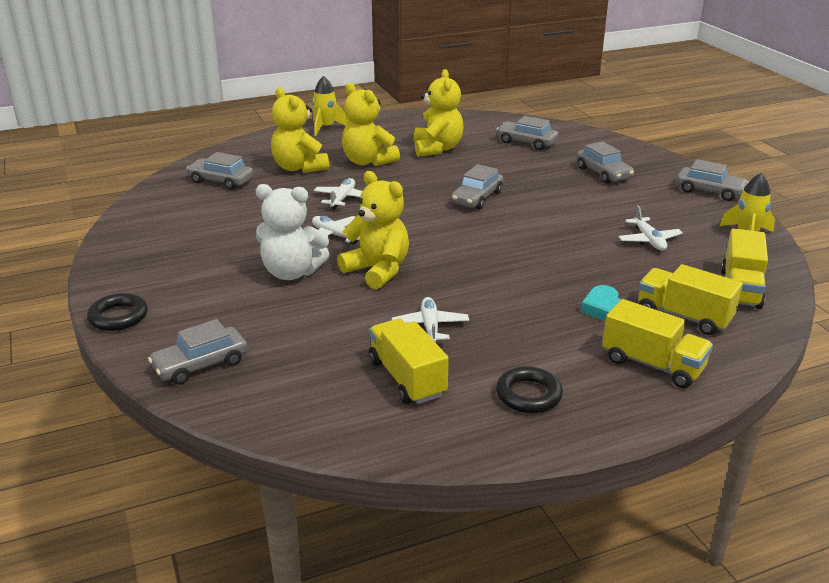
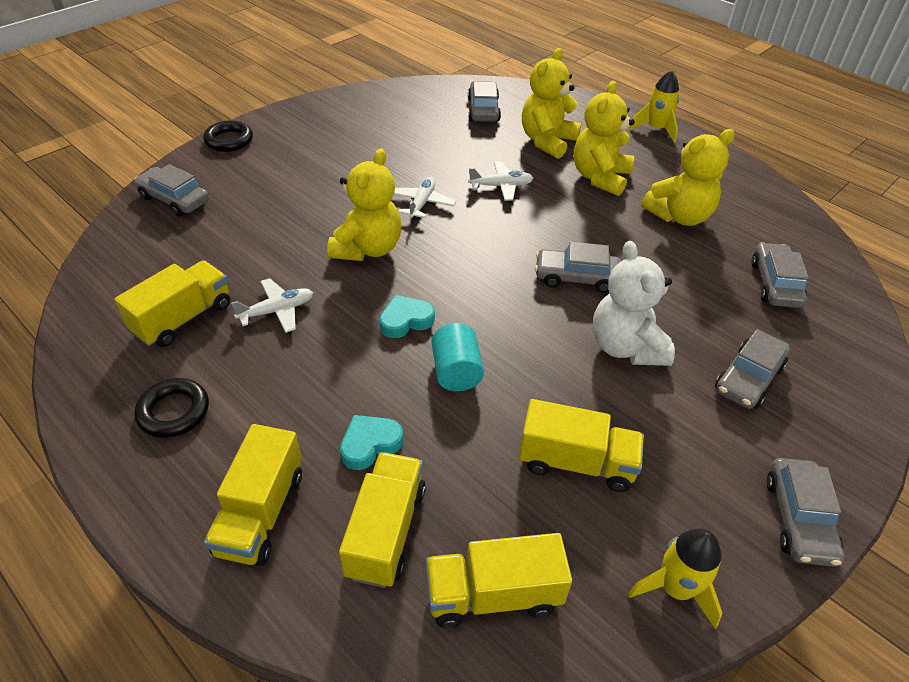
camera: 65 degrees right, 15 degrees up
(292, 272) = (337, 199): white teddy bear -> white teddy bear (626, 347)
(481, 271) = (405, 320): none -> turquoise heart
(548, 262) = (456, 372): none -> turquoise cylinder
(649, 240) = (576, 462): white plane -> yellow truck

